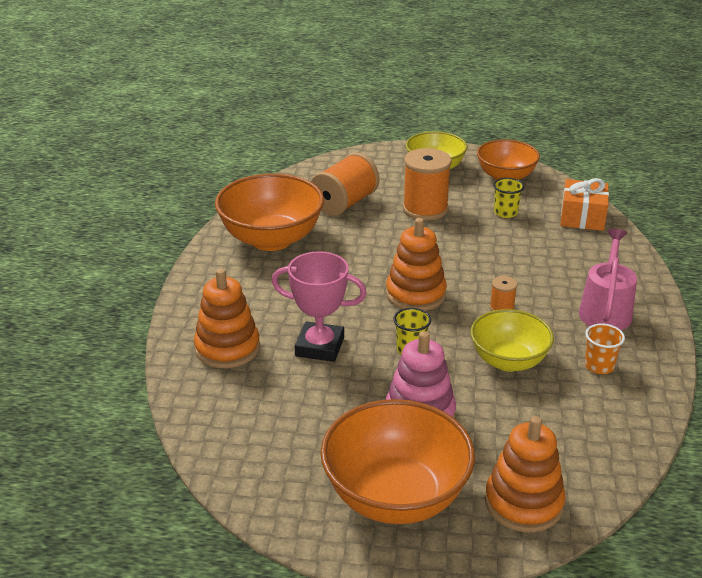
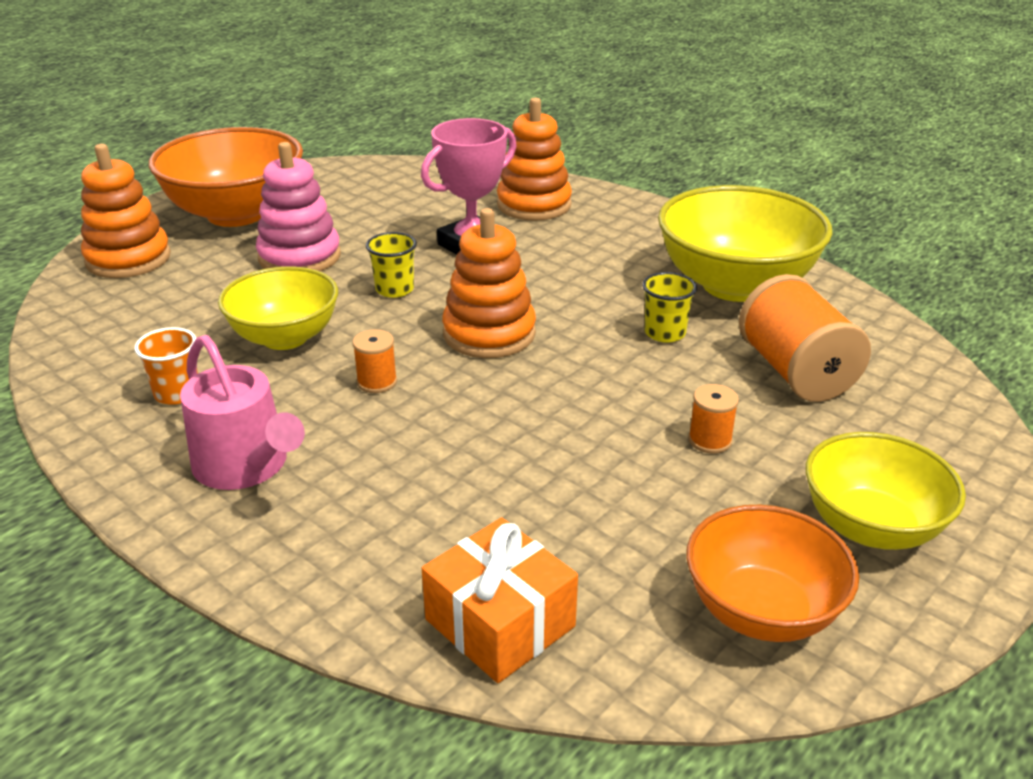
camera: 125 degrees right, 0 degrees up
(271, 239) = (735, 285): orange bowl -> yellow bowl
(425, 209) = (710, 440): orange spool -> orange spool, size x0.47
(505, 212) = (615, 526): yellow cup -> yellow cup (665, 333)

